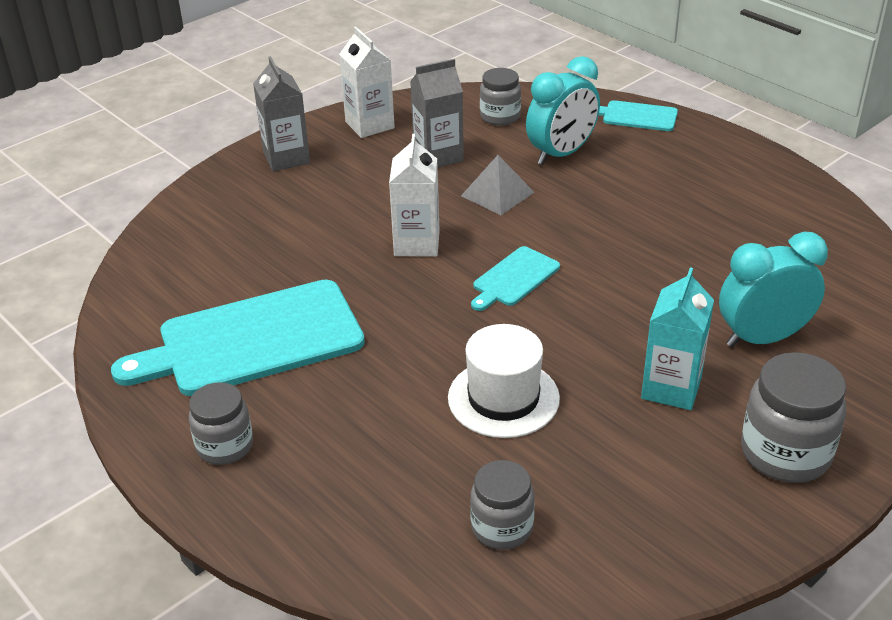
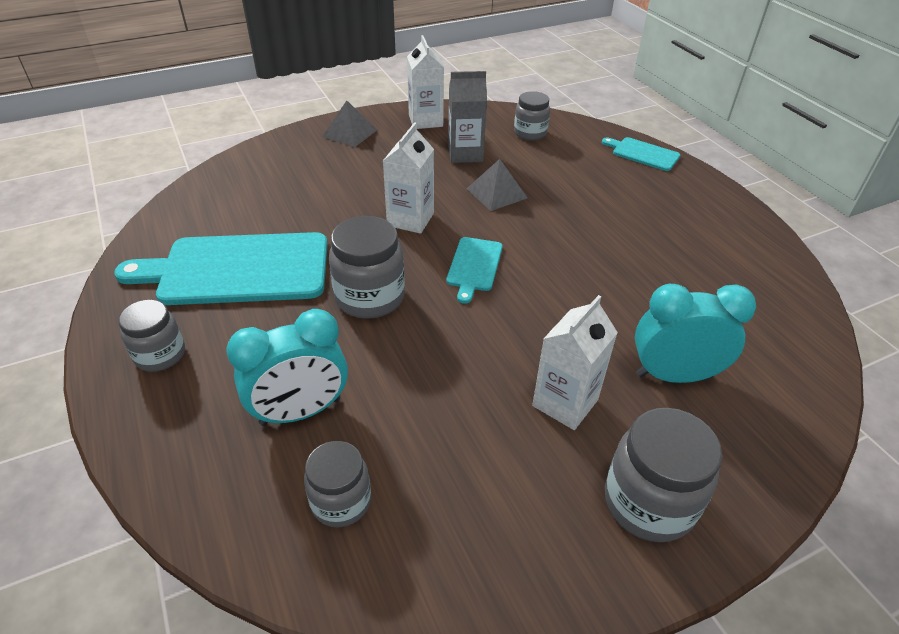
camera: 15 degrees right, 5 degrees up
(286, 158) = (350, 133): grey carton -> grey pyramid
(419, 335) = (370, 297): none -> grey jar
(503, 398) = (409, 372): white hat -> none
(514, 278) = (474, 266): turquoise cutting board -> turquoise cutting board turned 45 degrees counterclockwise
(561, 154) = (565, 171): turquoise clock -> turquoise clock (300, 411)
(671, 388) = (565, 403): turquoise carton -> white carton

